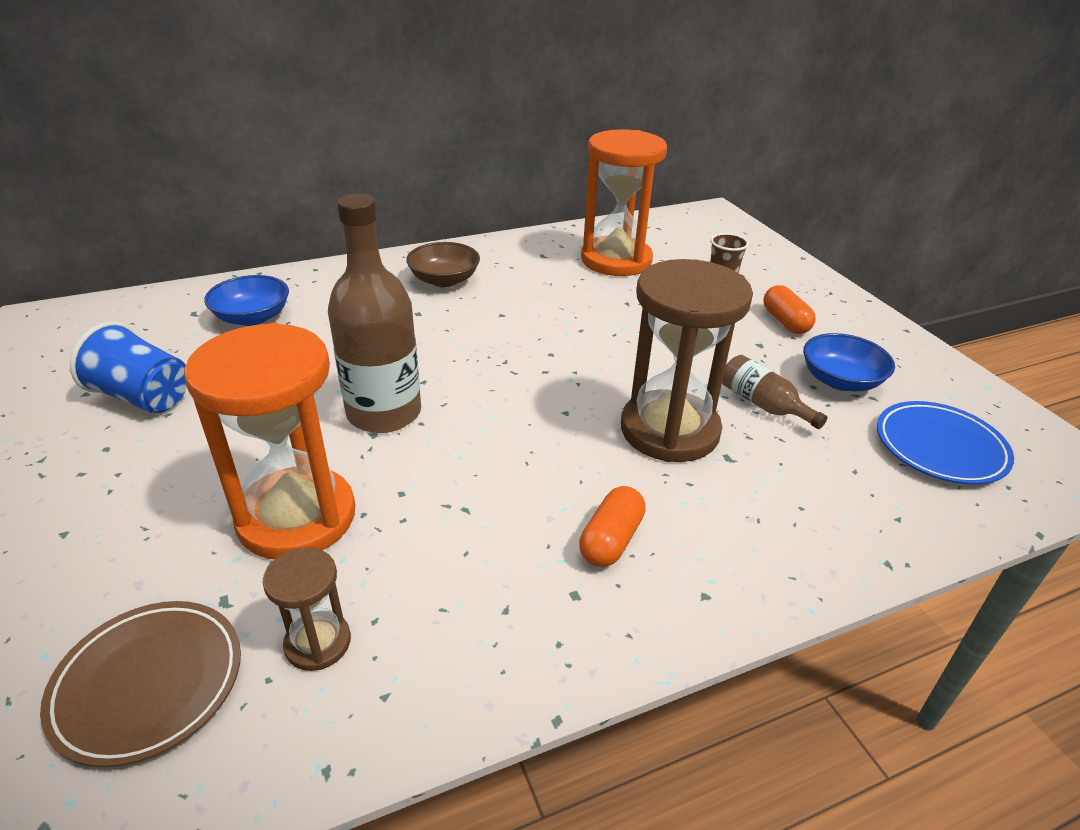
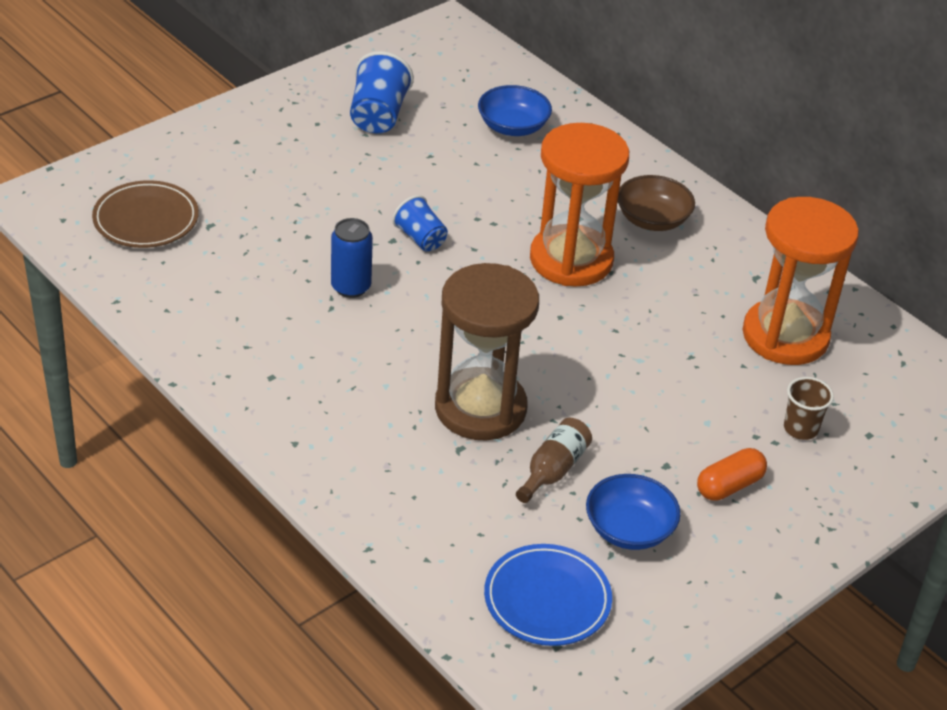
camera: 70 degrees right, 5 degrees up
(297, 517) = (289, 231): orange hourglass -> orange hourglass (571, 260)
(318, 643) = (193, 273): brown hourglass -> none
(384, 413) = (420, 238): brown bottle -> blue cup
(436, 484) = (351, 287): none -> blue can
(611, 540) = (330, 388): orange capsule -> none

